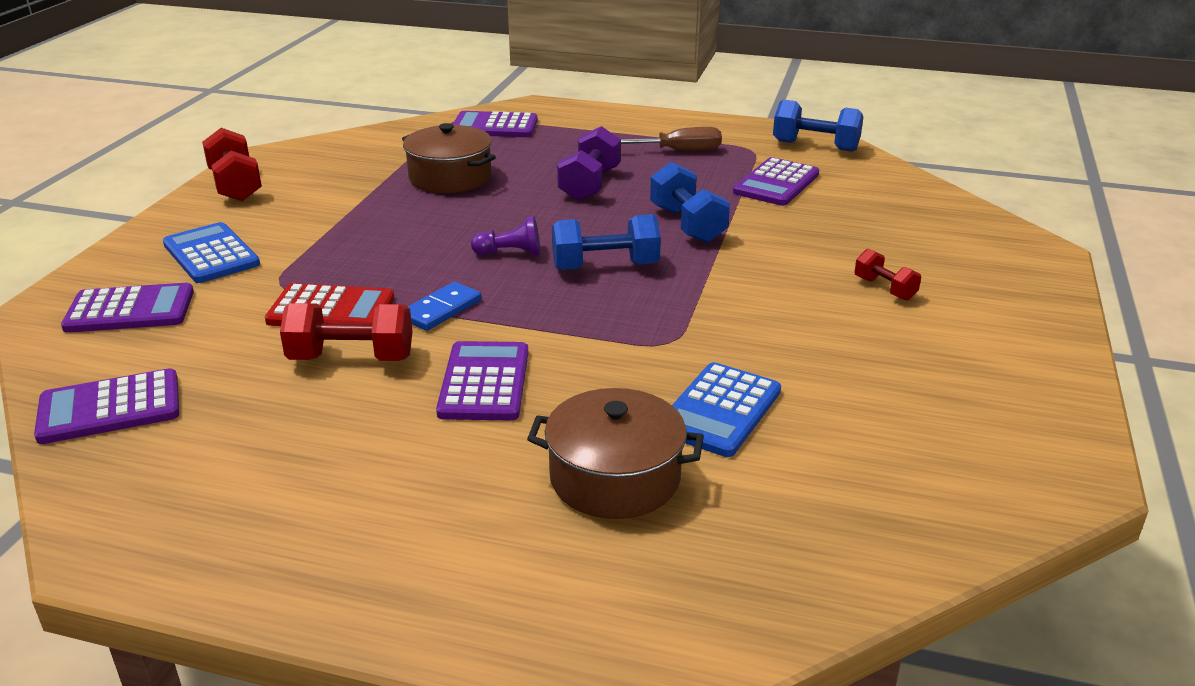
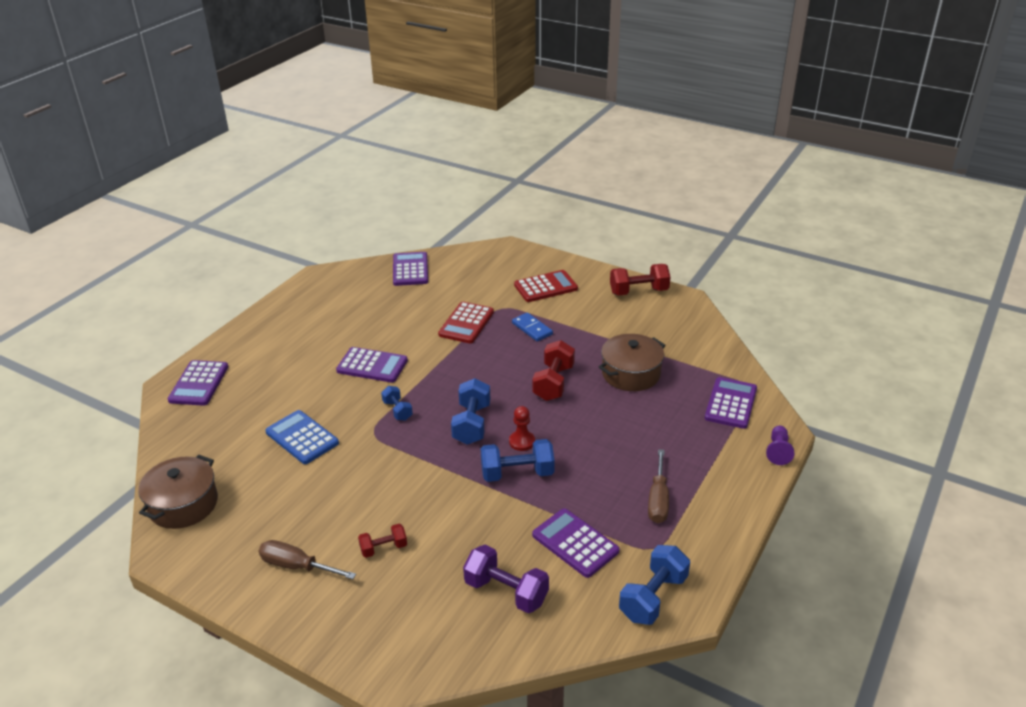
camera: 105 degrees right, 5 degrees up
(130, 310) = (494, 268): purple calculator -> purple calculator (199, 383)
(211, 254) = (545, 287): blue calculator -> red calculator
(351, 358) = (416, 328): red dumbbell -> red dumbbell (553, 383)
(441, 310) = (449, 358): blue domino -> blue domino (532, 329)
(510, 253) = (505, 388): purple pawn -> purple pawn (778, 451)
(590, 185) = (601, 437): purple dumbbell -> purple dumbbell (506, 592)
(602, 331) = (397, 410): none -> blue dumbbell
(615, 477) = (276, 395): brown pot -> brown pot (183, 504)
(624, 229) = (522, 442): none -> red pawn
(974, 344) = (297, 566): none -> brown screwdriver

